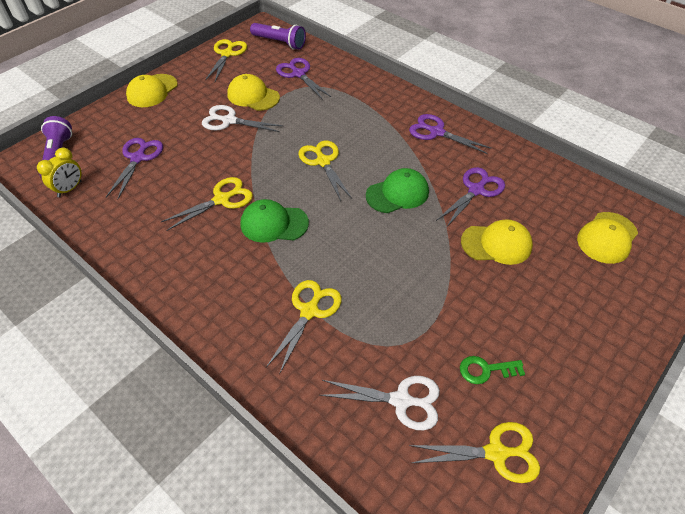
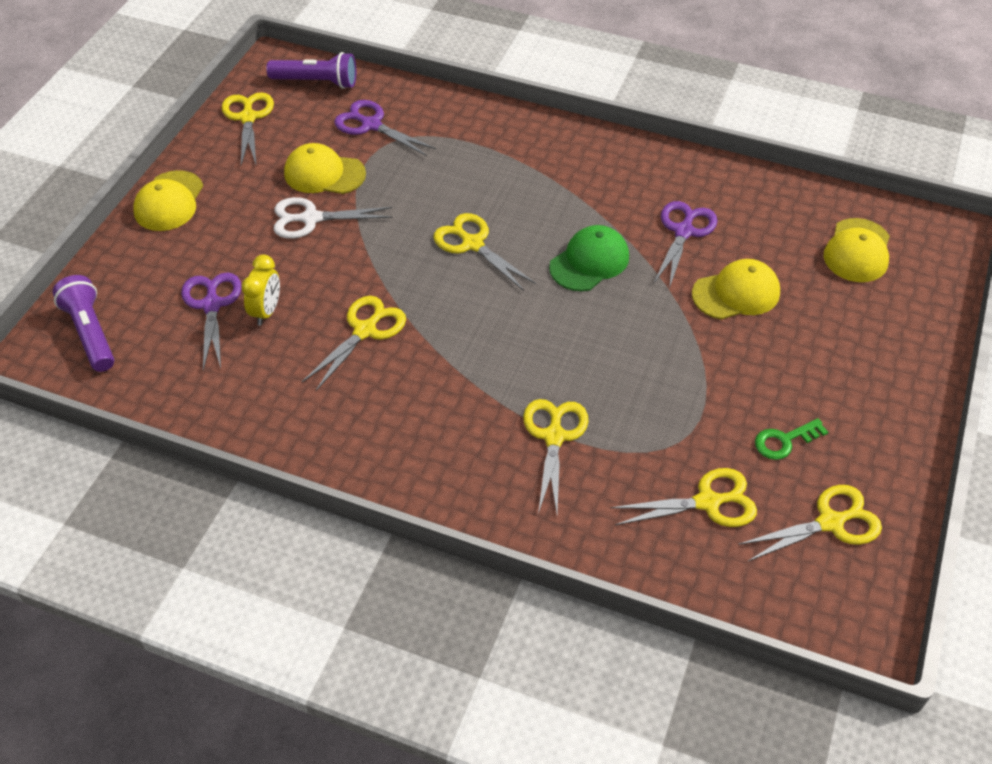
camera: 20 degrees left, 0 degrees up
(70, 189) = (140, 374): yellow clock -> yellow clock (266, 311)
(274, 223) = (452, 343): green cap -> none
(401, 401) = (708, 502): white scissors -> yellow scissors
(436, 132) = (600, 166): purple scissors -> none

